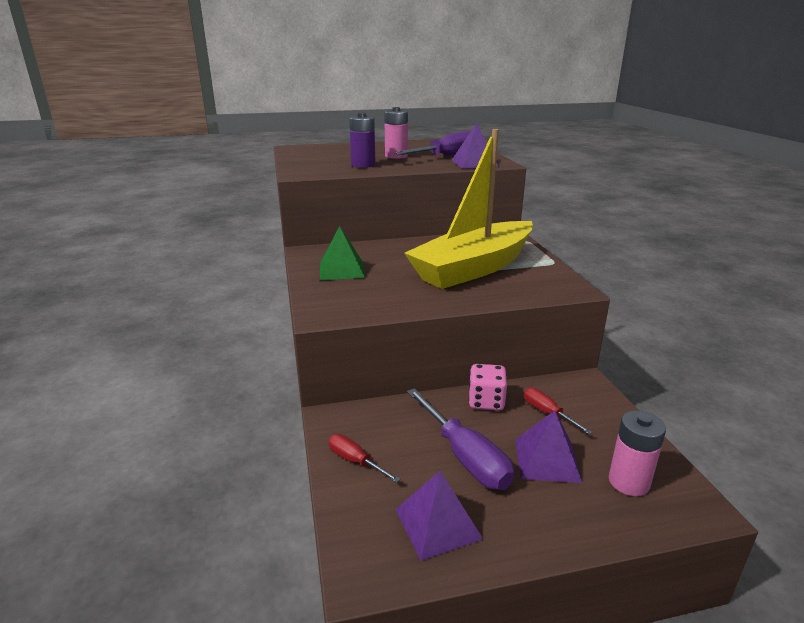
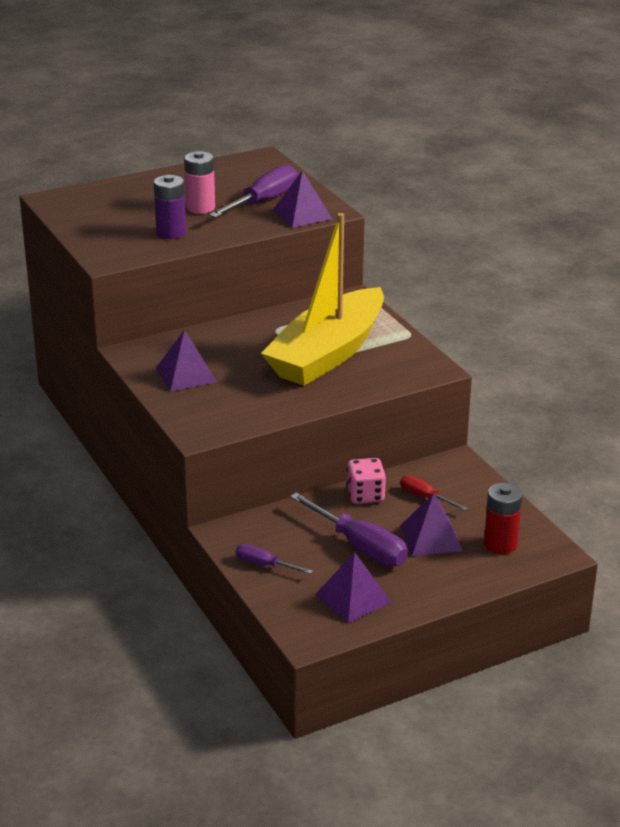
camera: 15 degrees left, 5 degrees up
(342, 270) = (186, 374): green pyramid -> purple pyramid
(355, 461) = (264, 565): red screwdriver -> purple screwdriver
(628, 482) = (500, 544): pink battery -> red battery

